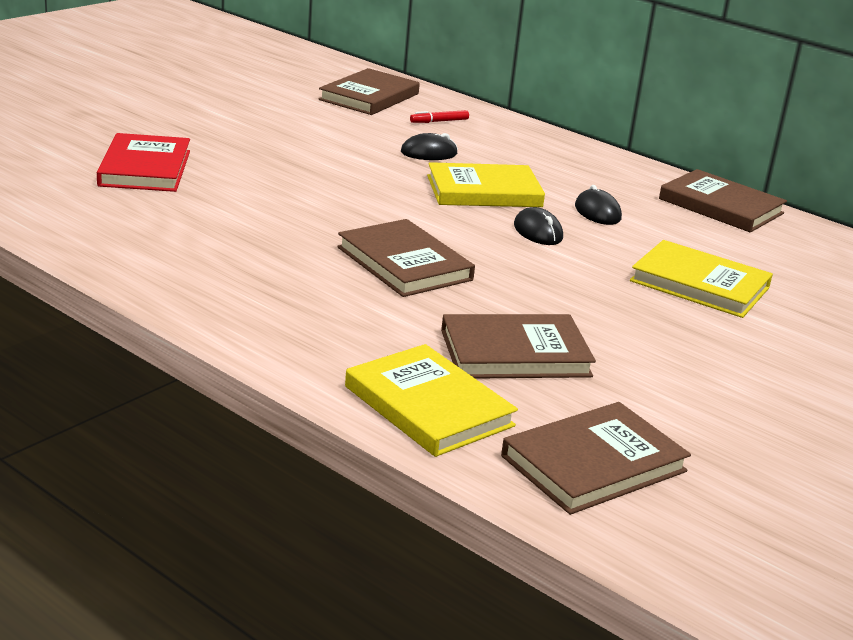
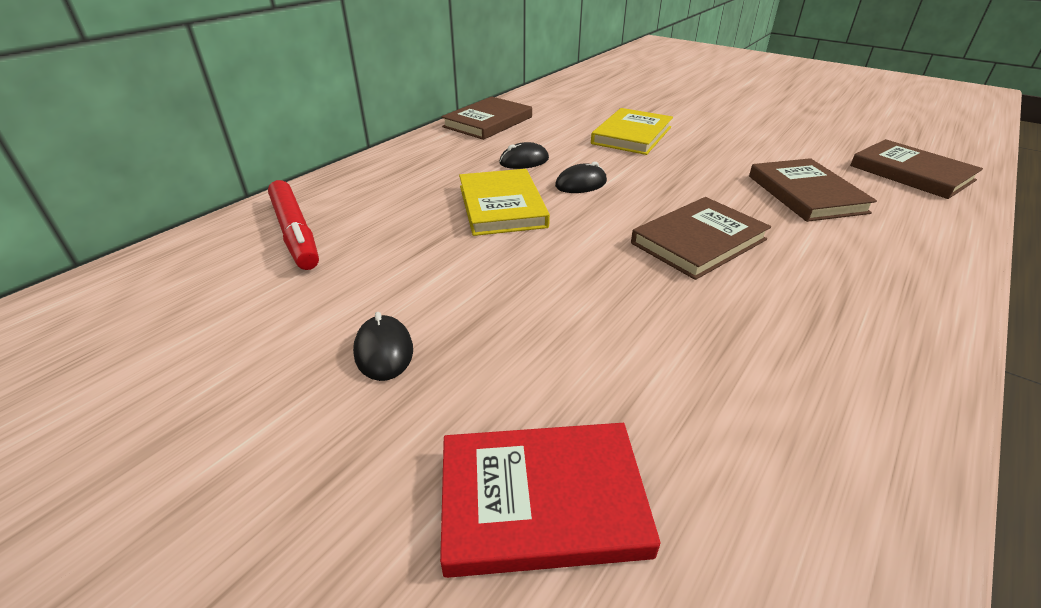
camera: 90 degrees left, 10 degrees up
(369, 97) = (188, 286): brown book -> none
(428, 406) = (925, 224): yellow book -> none
(429, 153) = (403, 236): black mouse -> black mouse (384, 351)
(439, 121) = (295, 233): red marker -> red marker, size x2.12

